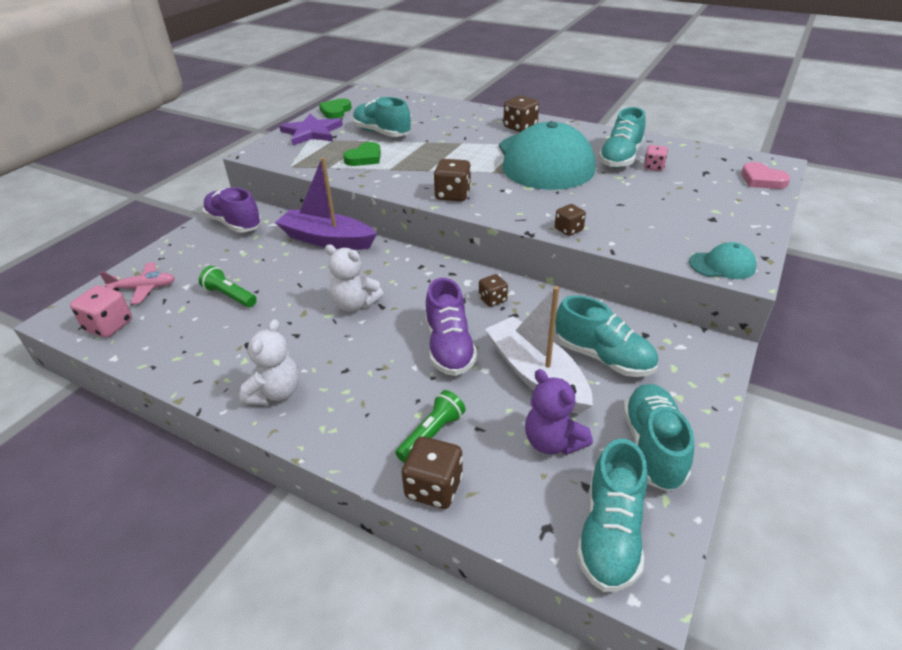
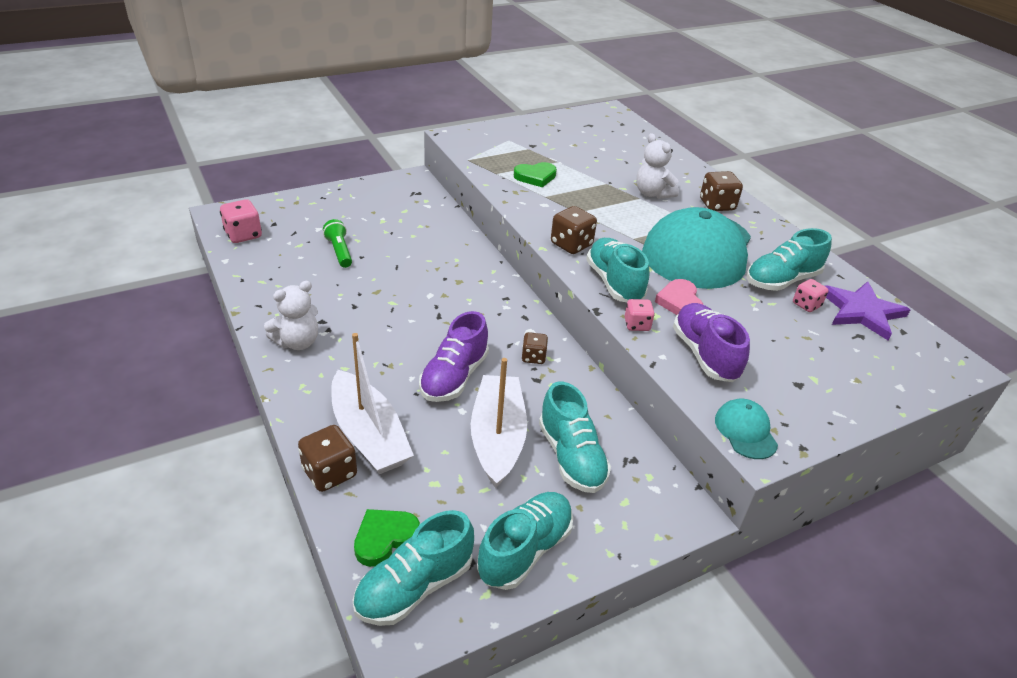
camera: 30 degrees right, 0 degrees up
(144, 288) = (290, 217): pink plane -> none
(234, 224) = (400, 192): purple shoe -> purple shoe (704, 354)
(312, 132) = (518, 134): purple star -> purple star (861, 311)
(327, 240) = (455, 239): purple boat -> none
(335, 111) = (560, 121): green heart -> green heart (385, 538)
(355, 304) = (420, 304): white teddy bear -> white teddy bear (652, 193)
(382, 133) = (577, 159): turquoise shoe -> turquoise shoe (614, 283)
(432, 434) = (369, 435): green flashlight -> white boat
(553, 442) = (450, 495): purple teddy bear -> none
(568, 230) = (637, 325): brown dice -> pink dice
(722, 265) = (745, 431): turquoise cap -> turquoise cap turned 135 degrees counterclockwise
(762, 180) = (916, 373): pink heart -> pink heart (679, 302)

